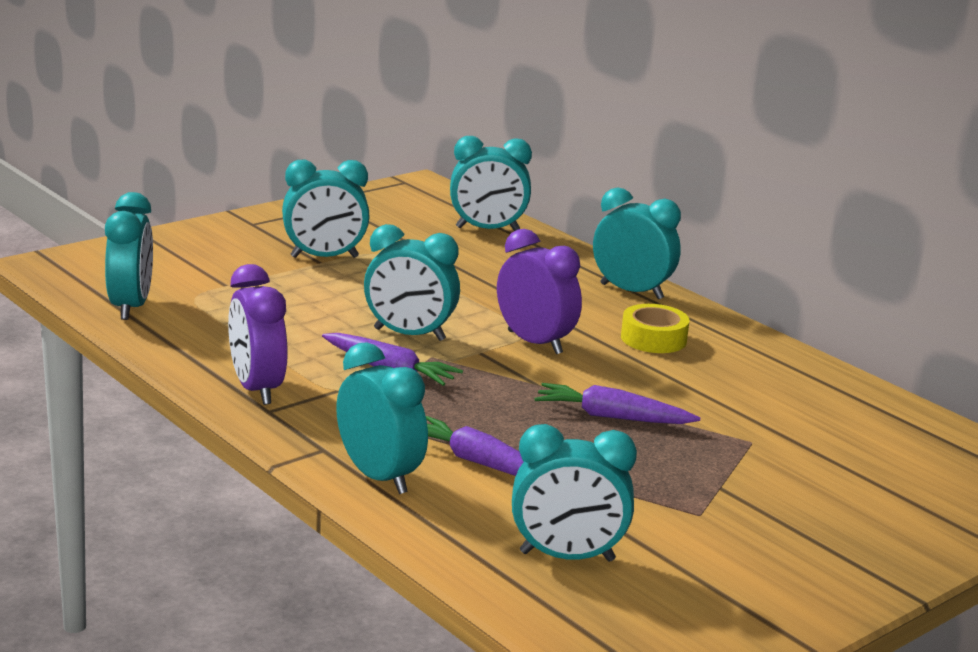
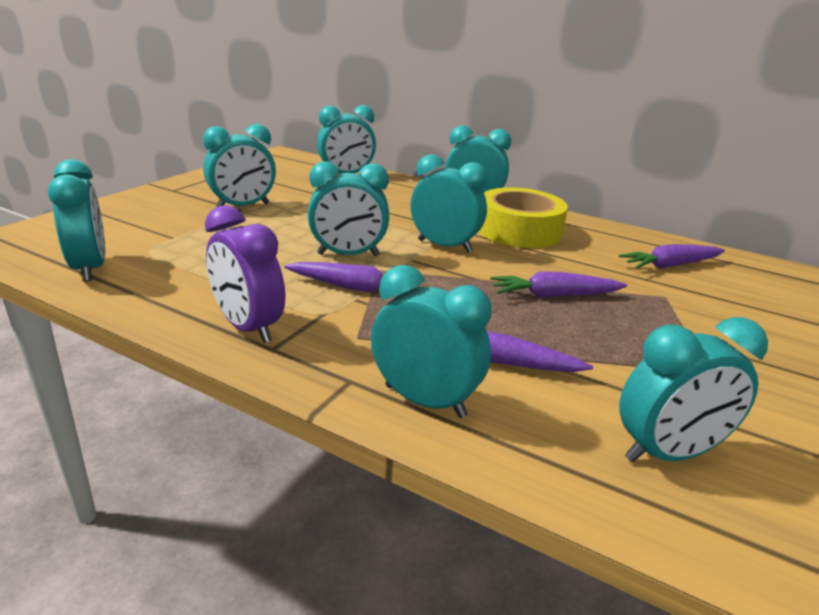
camera: 20 degrees left, 5 degrees up
(534, 342) = (444, 246): purple clock -> turquoise clock
(653, 339) = (519, 231): yellow tape -> yellow tape, size x1.73
(811, 412) = (670, 265): none -> purple carrot

